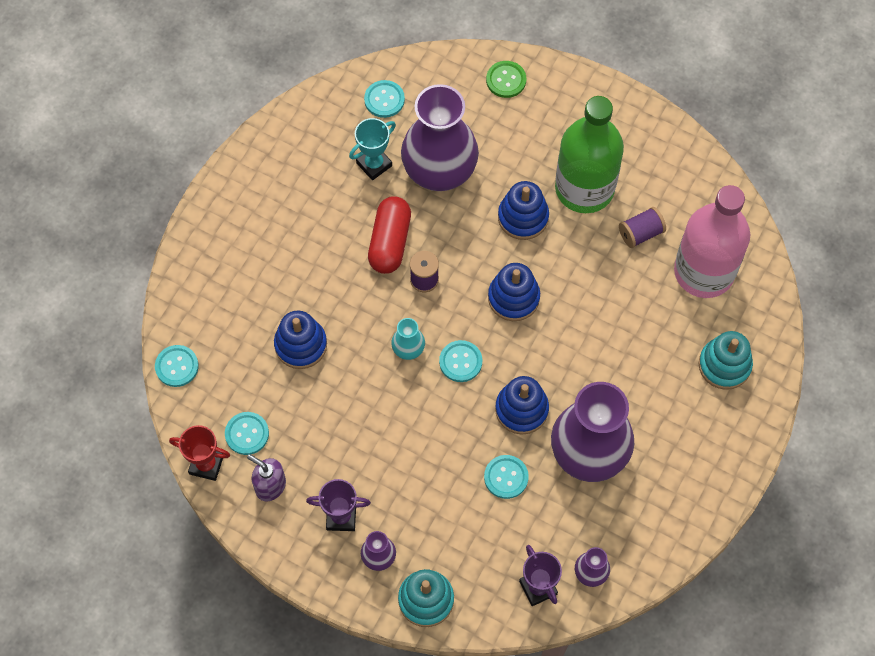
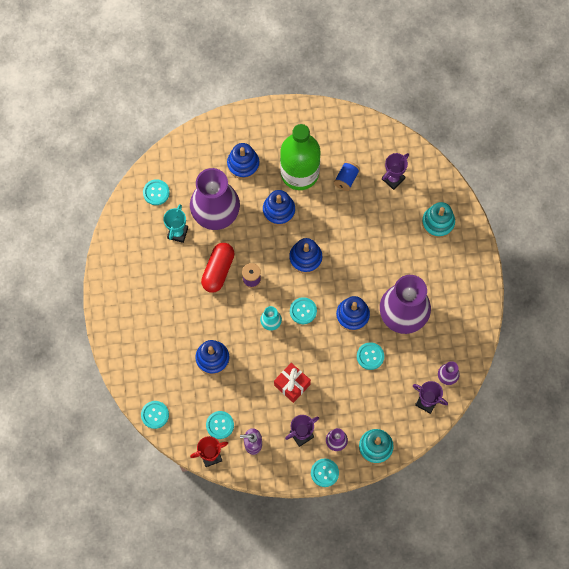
camera: 35 degrees left, 5 degrees up
(334, 587) = (324, 473): none -> turquoise button
(376, 445) = (292, 385): none -> red gift
(390, 242) = (218, 271): red capsule -> red capsule turned 45 degrees clockwise
(506, 80) = (214, 139): green button -> none
(519, 133) = (243, 164): none -> blue stacking toy
(640, 233) = (346, 179): purple spool -> blue spool
(704, 272) = (393, 179): pink bottle -> purple trophy

